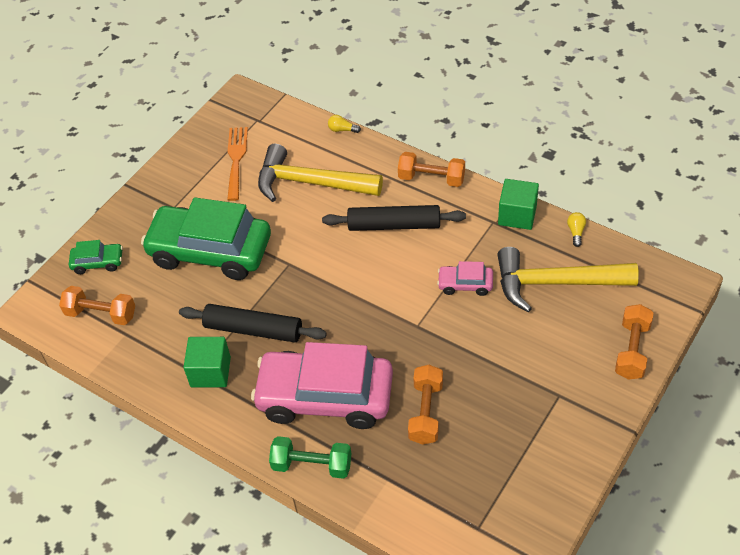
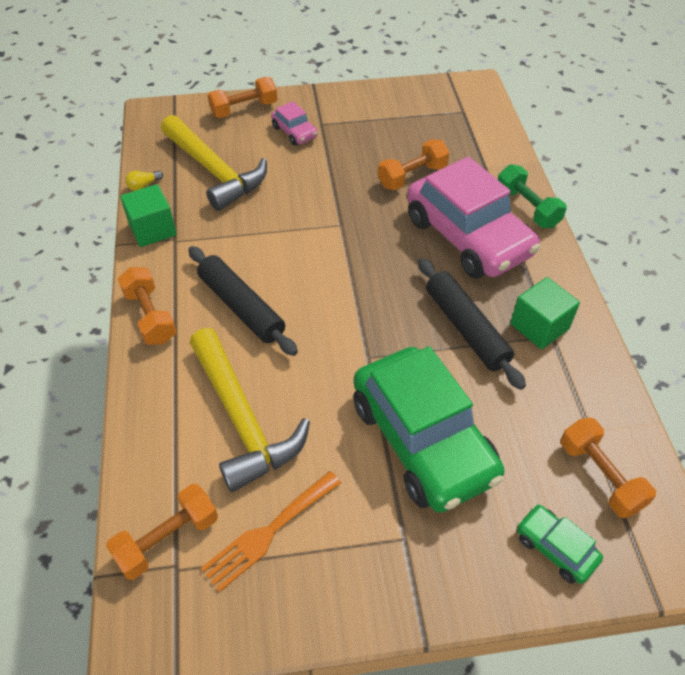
camera: 135 degrees left, 0 degrees up
(275, 123) = (167, 539): none -> orange dumbbell
(342, 130) = (128, 450): yellow light bulb -> none
(465, 284) = (267, 220): pink car -> pink car (294, 132)

